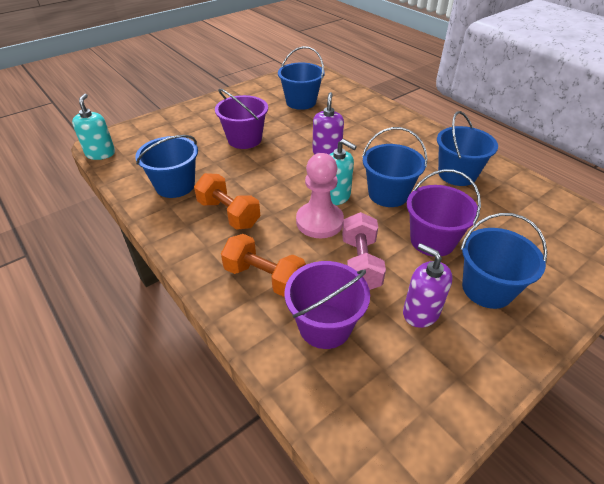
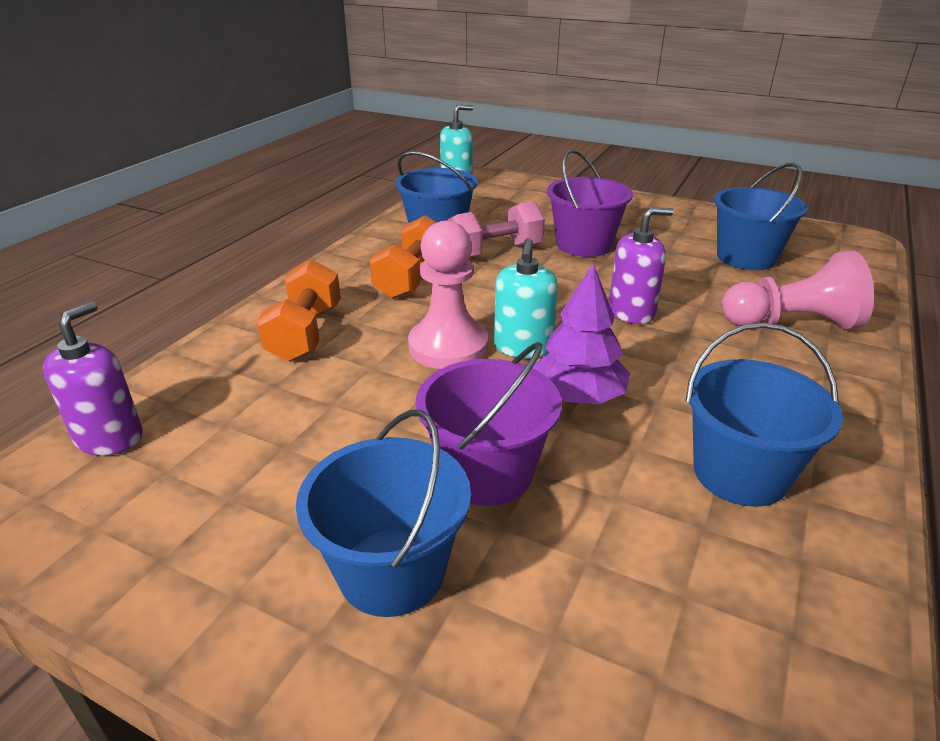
camera: 65 degrees right, 10 degrees down
(325, 326) = (234, 400): purple bucket -> none
(360, 264) = (376, 404): pink dumbbell -> pink dumbbell (494, 252)
(365, 117) = (791, 323): none -> pink pawn
(388, 194) = (578, 396): blue bucket -> purple tree
(420, 312) = (293, 489): purple soap dispenser -> purple soap dispenser (109, 438)

